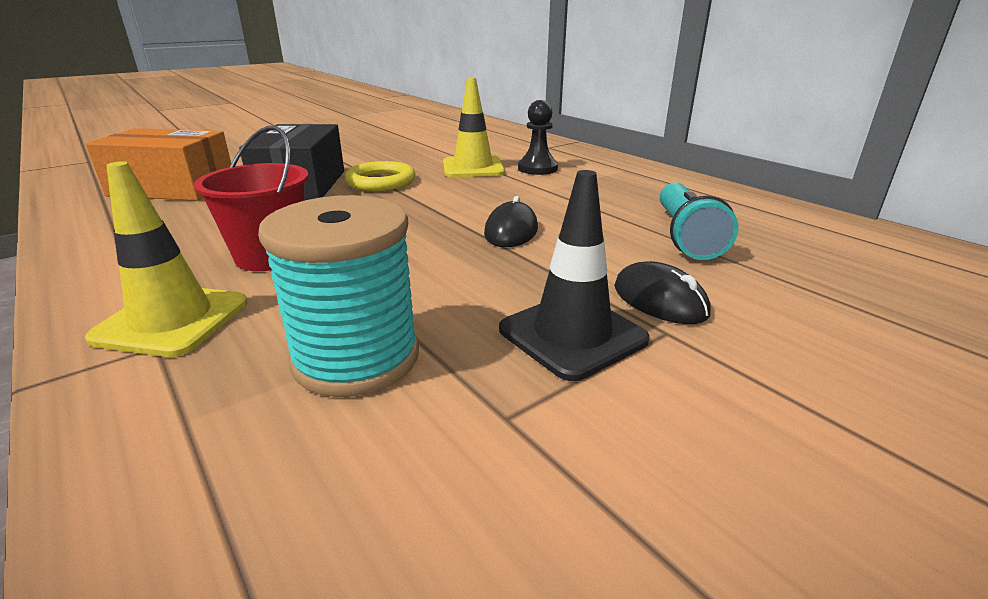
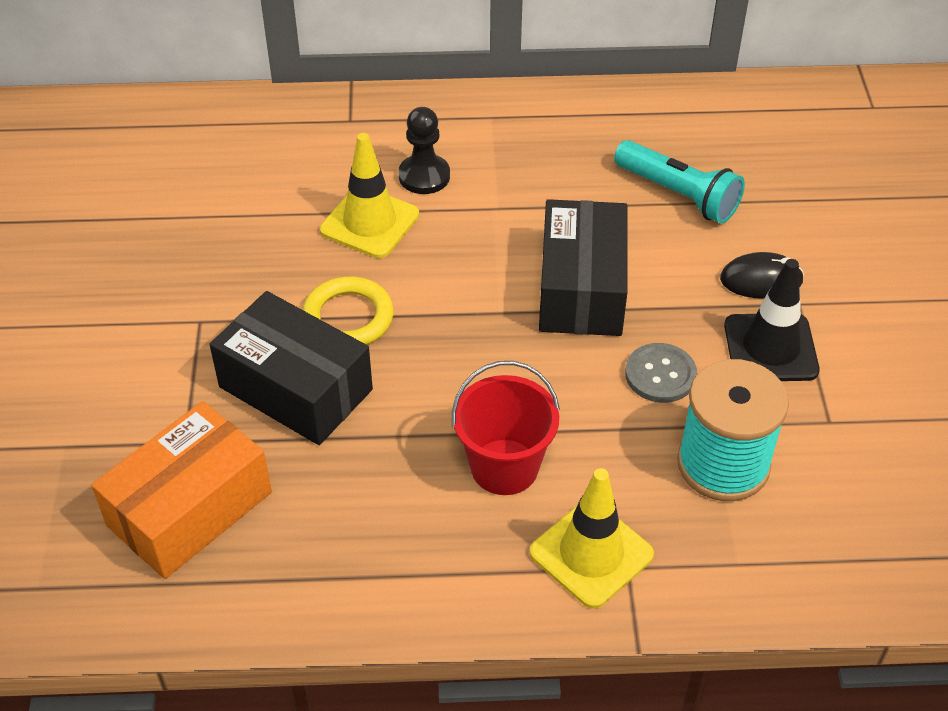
camera: 55 degrees left, 20 degrees up
(453, 287) = (660, 375): none -> grey button
(511, 231) = (581, 288): black mouse -> black box

